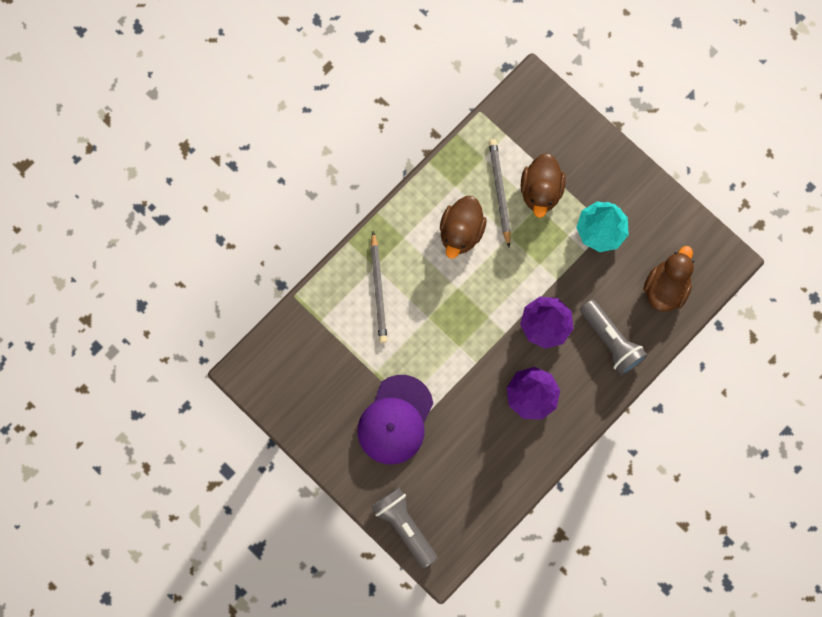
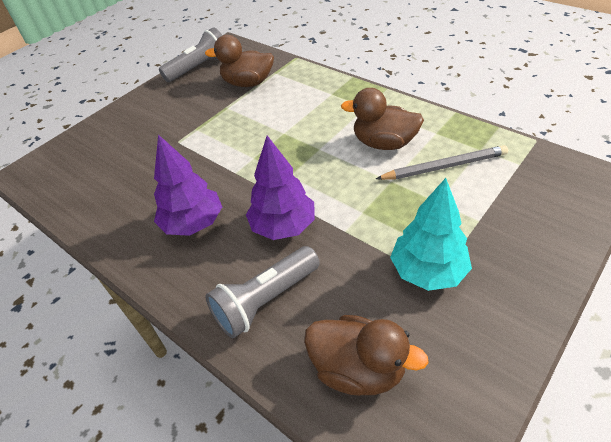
camera: 90 degrees right, 30 degrees down
(378, 289) = (308, 98): grey pencil -> none
(395, 420) = (178, 125): purple cap -> none
(404, 526) = (71, 144): grey flashlight -> grey flashlight (199, 68)
(541, 191) = (460, 202): brown duck -> brown duck (248, 83)

